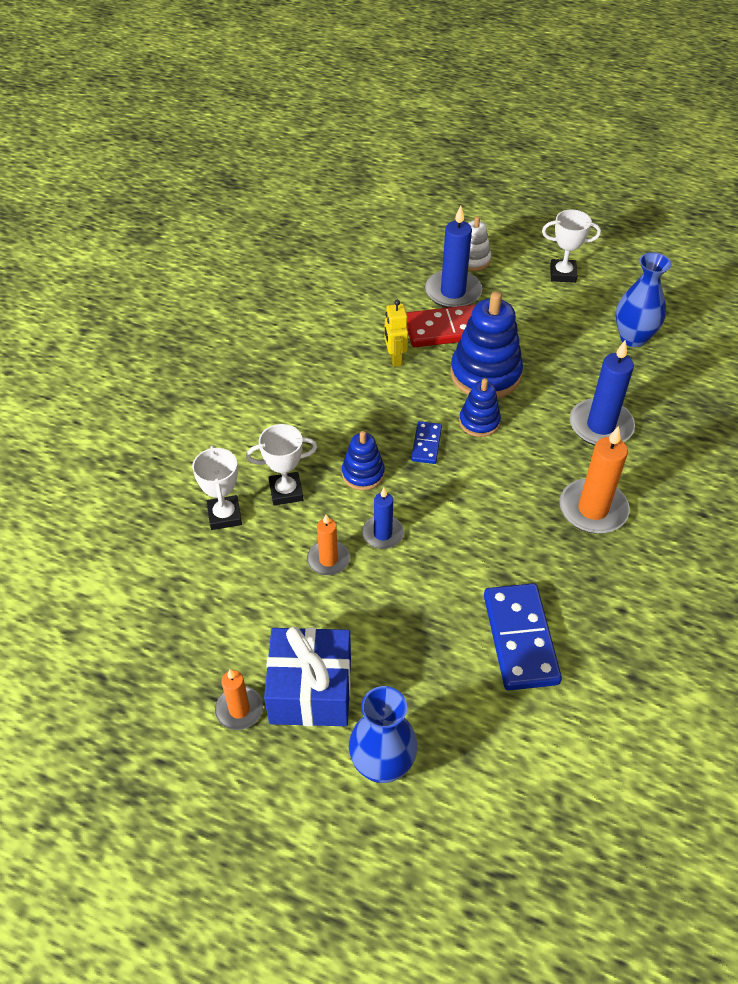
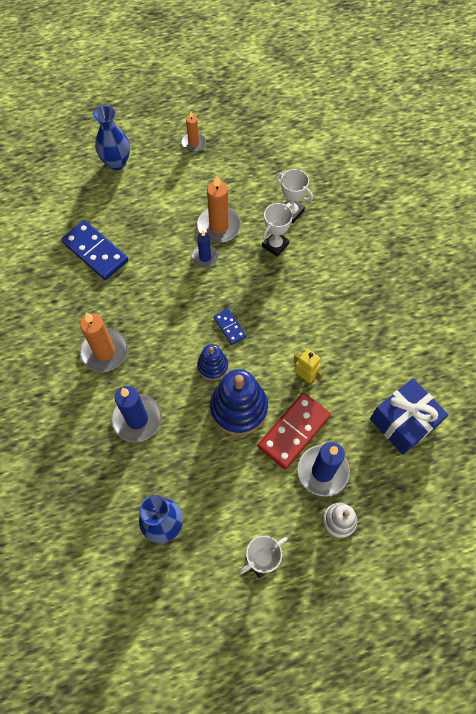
camera: 140 degrees right, 15 degrees up
(310, 690) = (171, 168): blue gift -> blue gift (403, 422)
(328, 559) = (219, 226): orange candle -> orange candle, size x1.68
(363, 474) = (246, 283): blue stacking toy -> none

